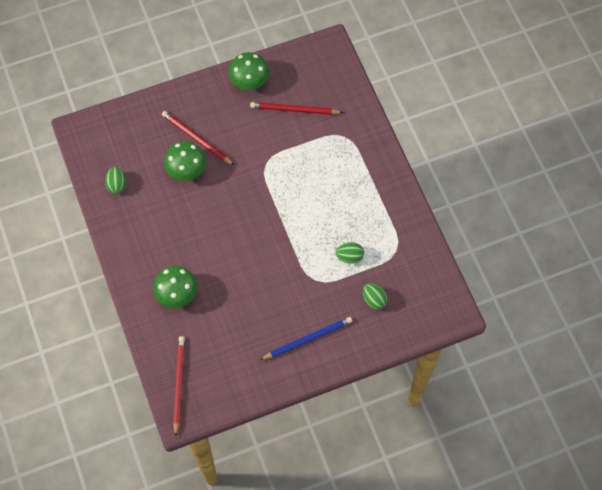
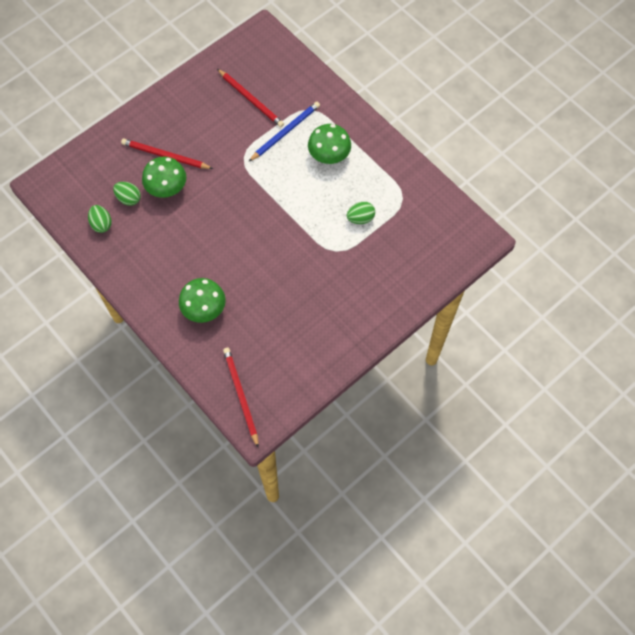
camera: 20 degrees left, 0 degrees up
(249, 81) = (196, 86): green mushroom -> green mushroom (329, 155)
(294, 110) = (251, 100): red pencil -> red pencil turned 120 degrees counterclockwise
(308, 339) = (351, 309): blue pencil -> blue pencil (285, 132)
(374, 300) = (400, 251): green egg -> green egg (129, 198)

